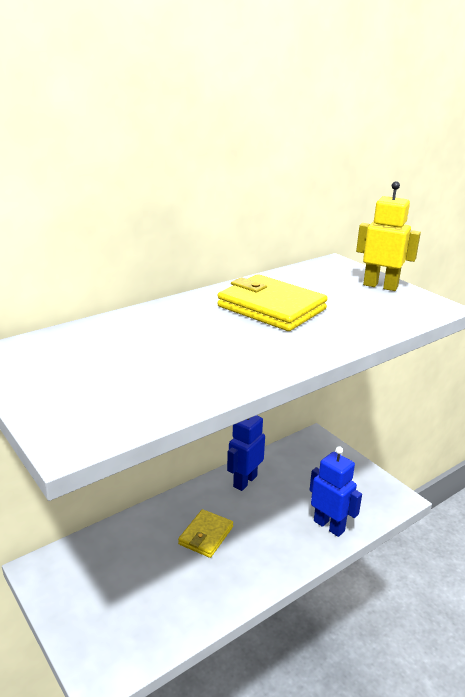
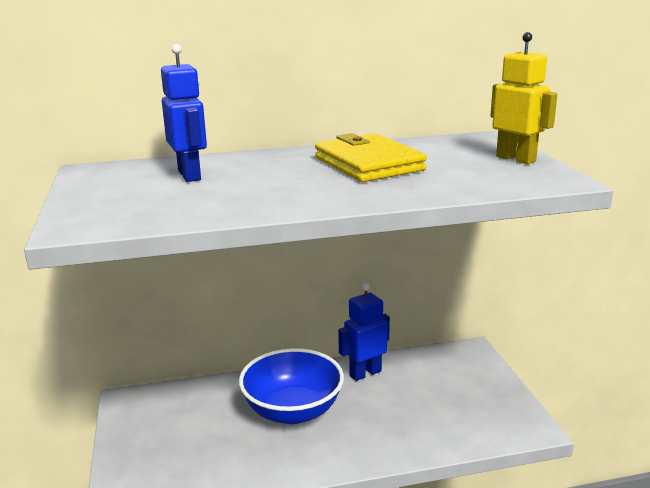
camera: 25 degrees right, 5 degrees down
(206, 535) = (293, 411): yellow wallet -> blue bowl
(329, 526) = (429, 434): blue robot -> blue robot (190, 175)

